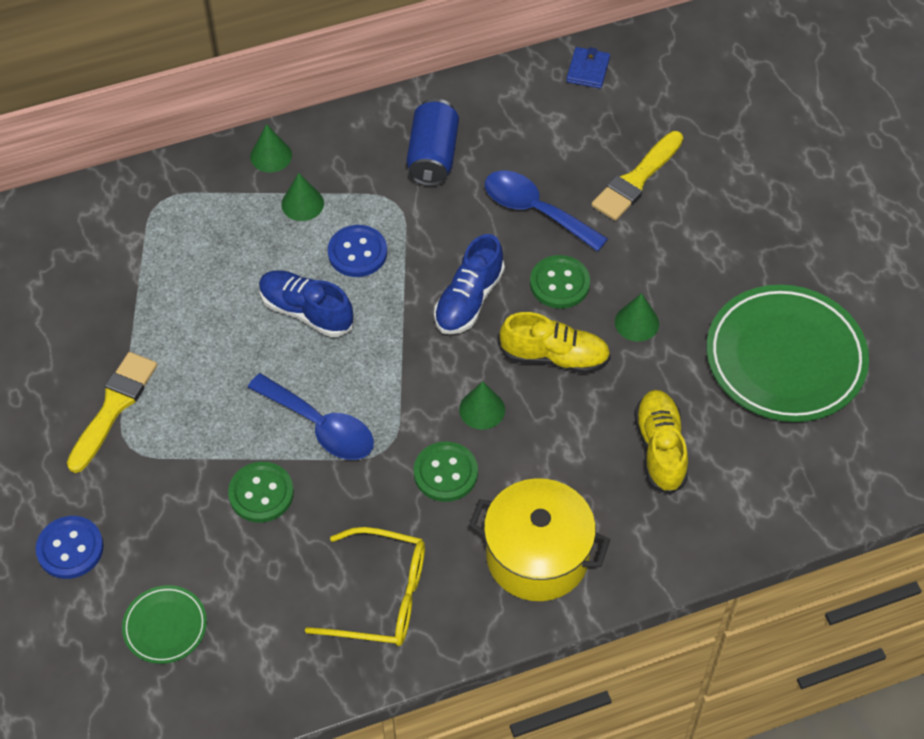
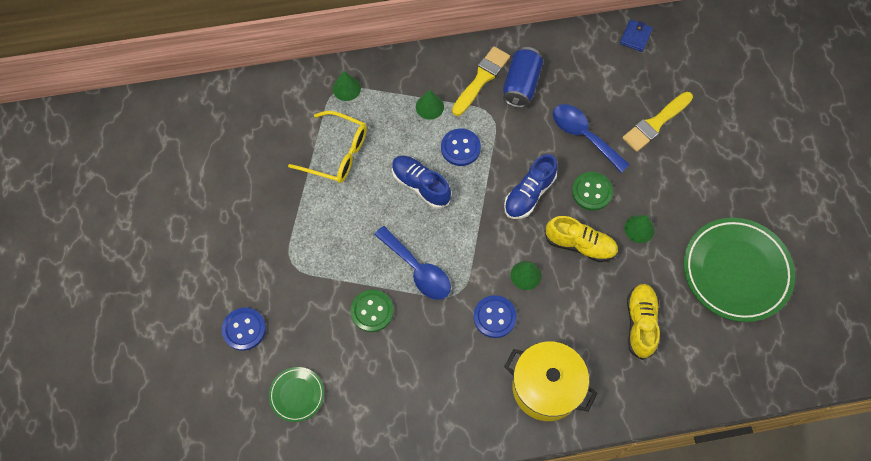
camera: 10 degrees right, 10 degrees up
(113, 407) = (286, 234): yellow brush -> yellow brush (481, 79)
(271, 156) = (414, 68): green cone -> green cone (346, 88)
(382, 597) = (439, 398): yellow glasses -> yellow glasses (337, 153)
(445, 473) = (494, 317): green button -> blue button

